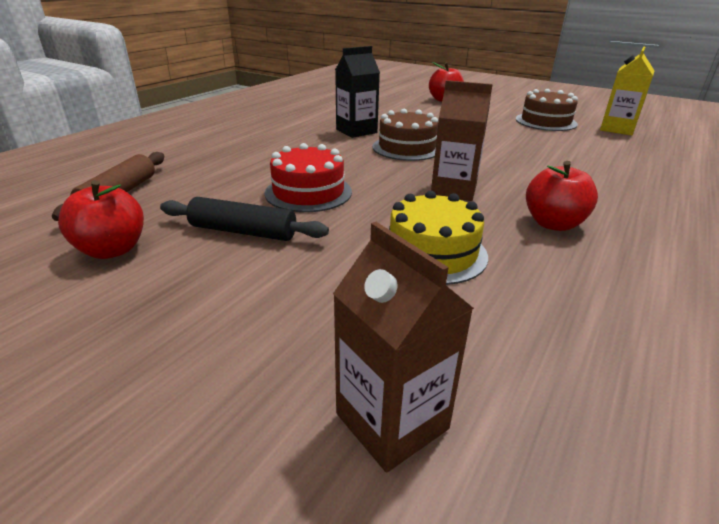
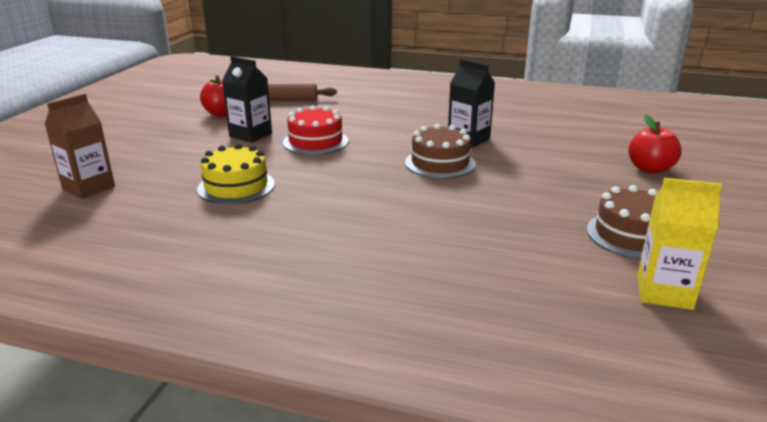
camera: 75 degrees right, 5 degrees down
(243, 231) = (250, 135): black rolling pin -> black carton
(453, 190) = (347, 188): brown carton -> none
(553, 224) = (296, 229): red apple -> none

